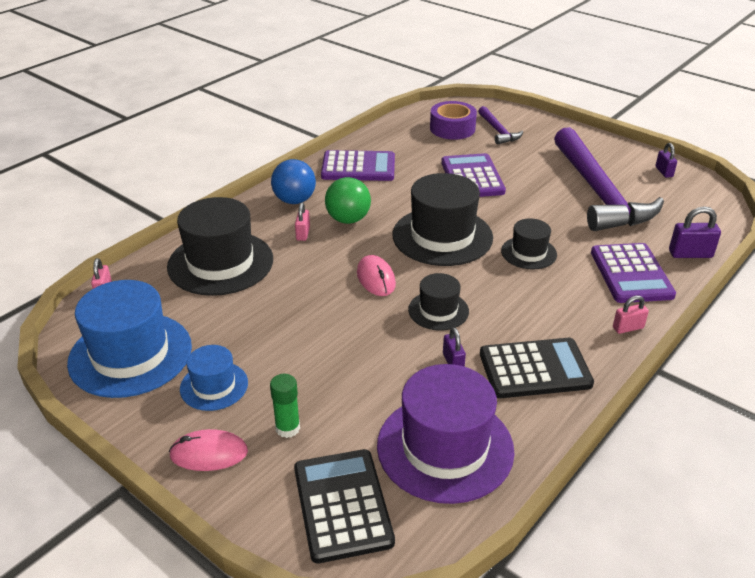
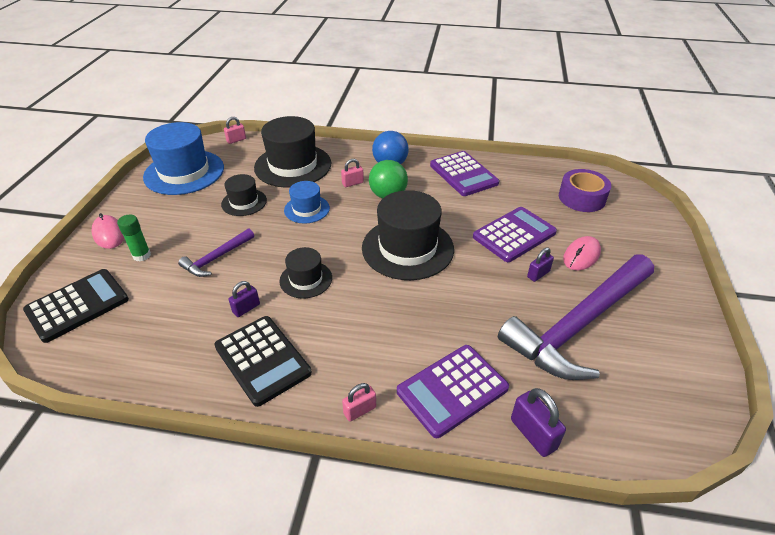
camera: 60 degrees right, 5 degrees up
(214, 386) = (169, 212): blue hat -> blue hat (307, 209)
(376, 278) = (324, 234): pink mouse -> pink mouse (581, 255)
(445, 447) = (147, 336): purple hat -> none
(498, 131) = (612, 224): purple hammer -> purple hammer (216, 258)
(528, 253) = (427, 306): black hat -> black hat (244, 202)
(628, 328) = (360, 410): pink padlock -> pink padlock turned 75 degrees counterclockwise
(664, 172) = (685, 368): purple padlock -> purple padlock (538, 274)

